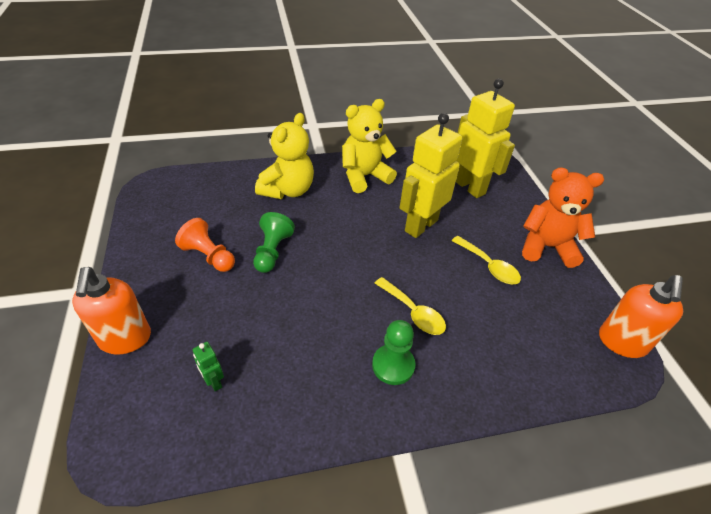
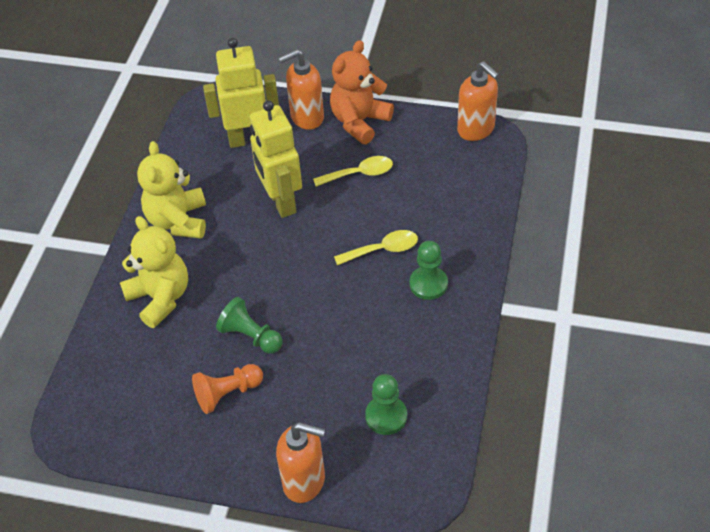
camera: 60 degrees left, 5 degrees up
(214, 382) = (386, 416): green robot -> green pawn
(521, 212) = (306, 117): none -> orange soap dispenser

